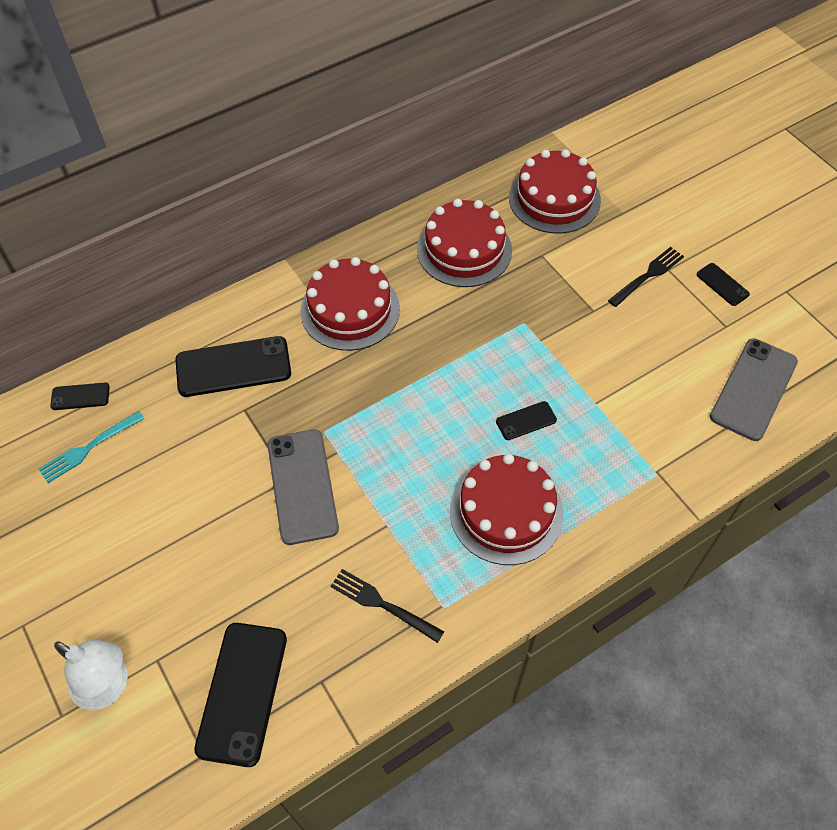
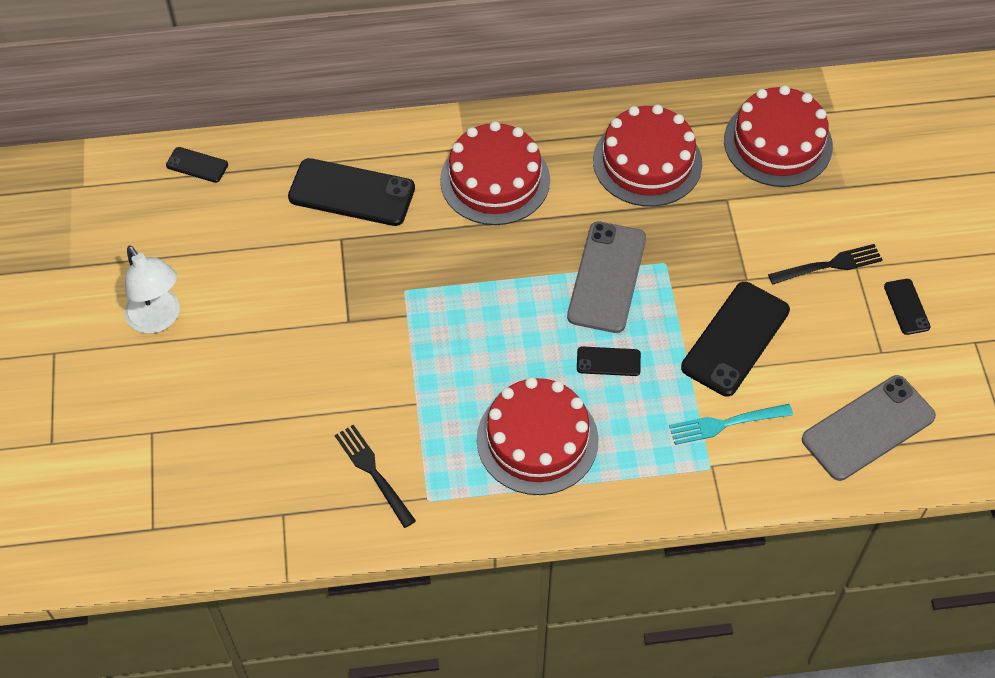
camera: 25 degrees right, 0 degrees up
(89, 448) = (182, 217): turquoise fork -> turquoise fork (726, 424)
(109, 687) = (101, 437): white lamp -> white lamp (158, 319)
(242, 692) = (210, 492): black phone -> black phone (735, 339)
(302, 486) = (357, 334): grey phone -> grey phone (607, 277)

